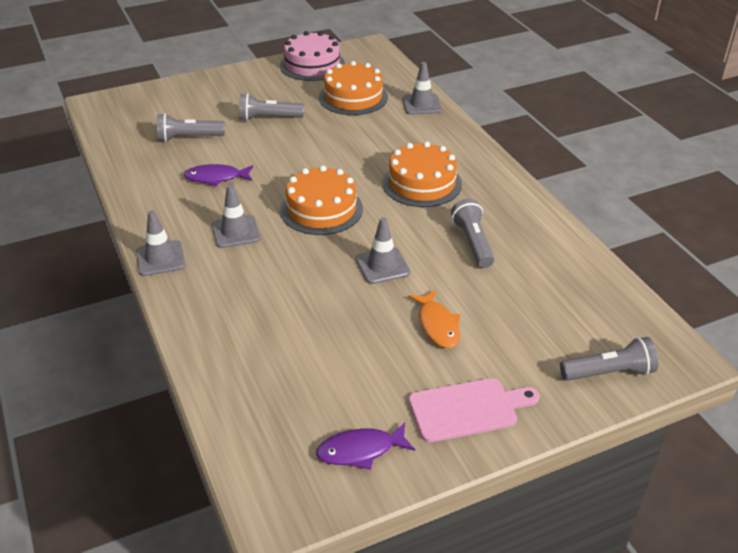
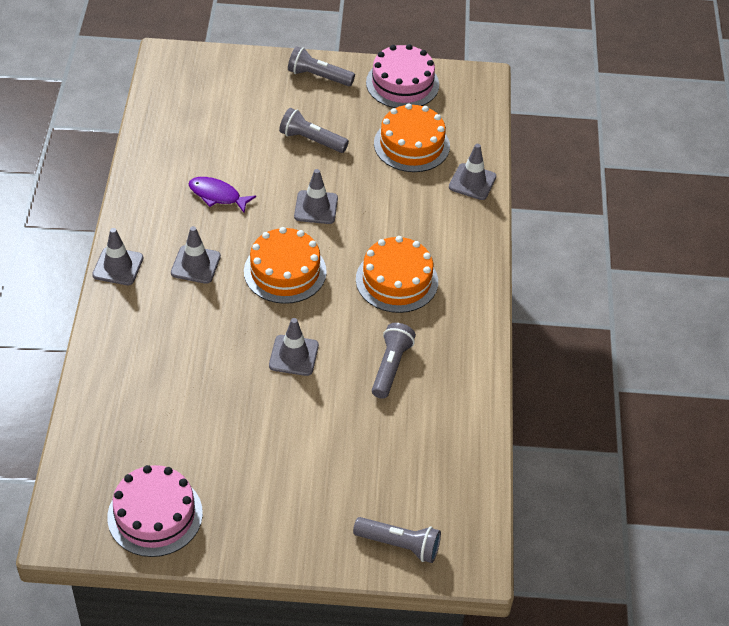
camera: 25 degrees right, 10 degrees up
(188, 138) = (223, 136): grey flashlight -> grey flashlight (318, 76)
(310, 158) = (316, 207): none -> grey traffic cone
(360, 450) = (155, 515): purple fish -> pink cake
(437, 325) = (295, 435): orange fish -> none
(467, 409) = (259, 520): pink cutting board -> none

